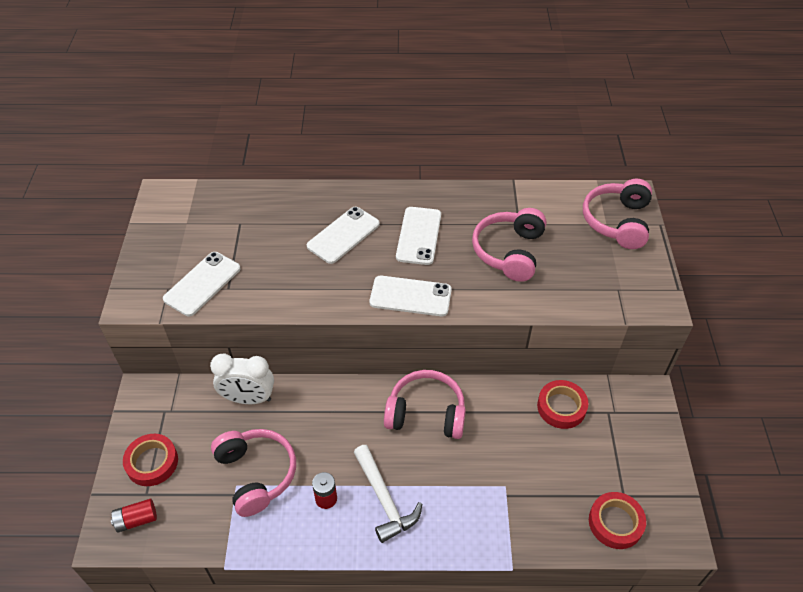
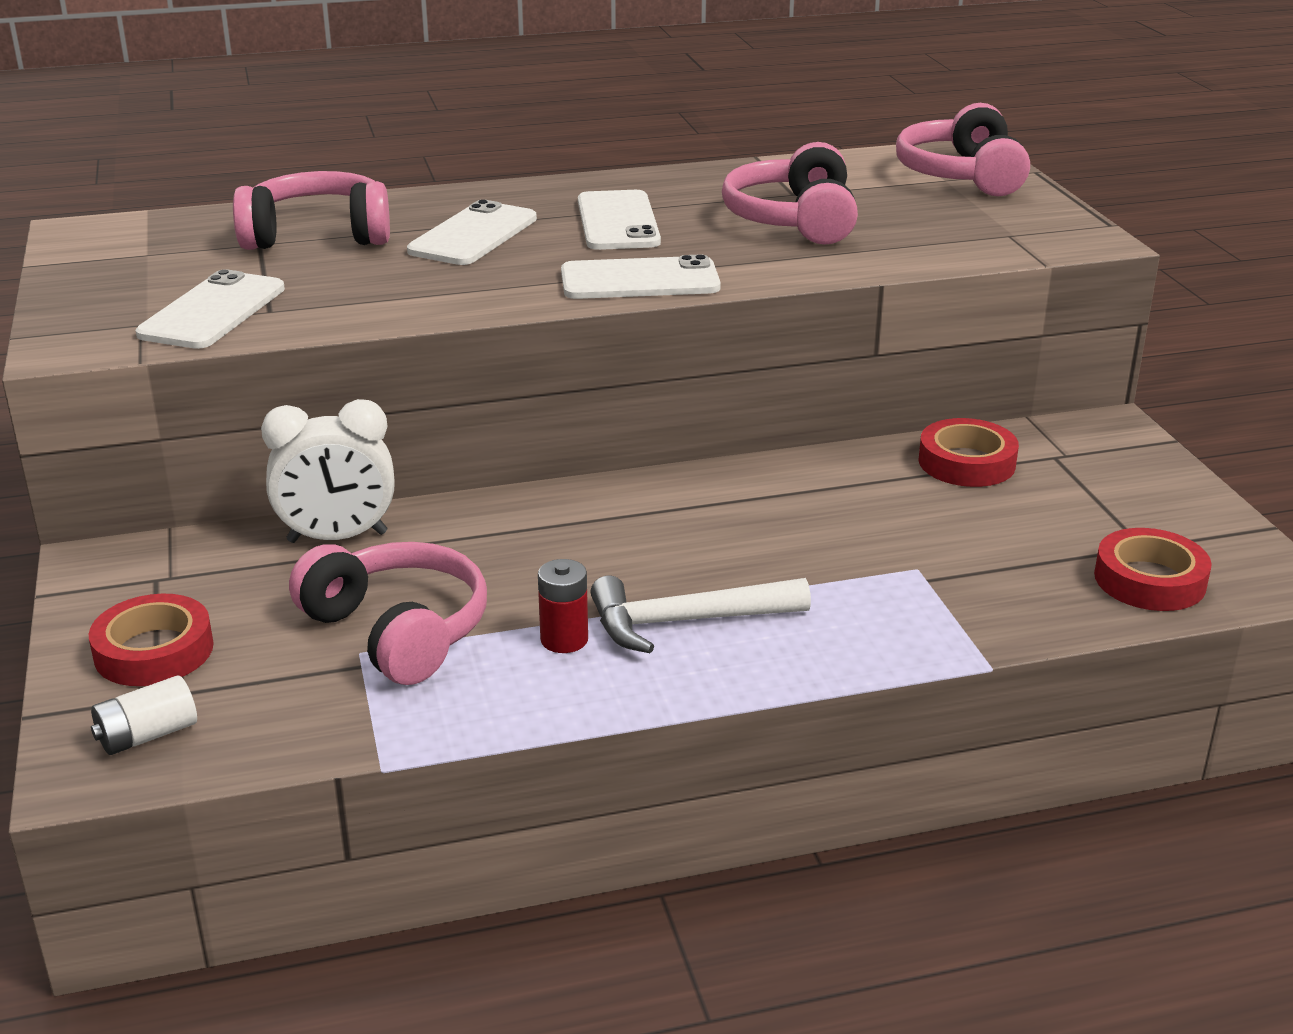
camera: 15 degrees left, 20 degrees down
(136, 520) = (147, 735): red battery -> white battery
(384, 499) = (686, 621): white hammer -> white hammer turned 120 degrees clockwise
(426, 413) = (714, 504): pink headphones -> pink headphones (318, 235)

